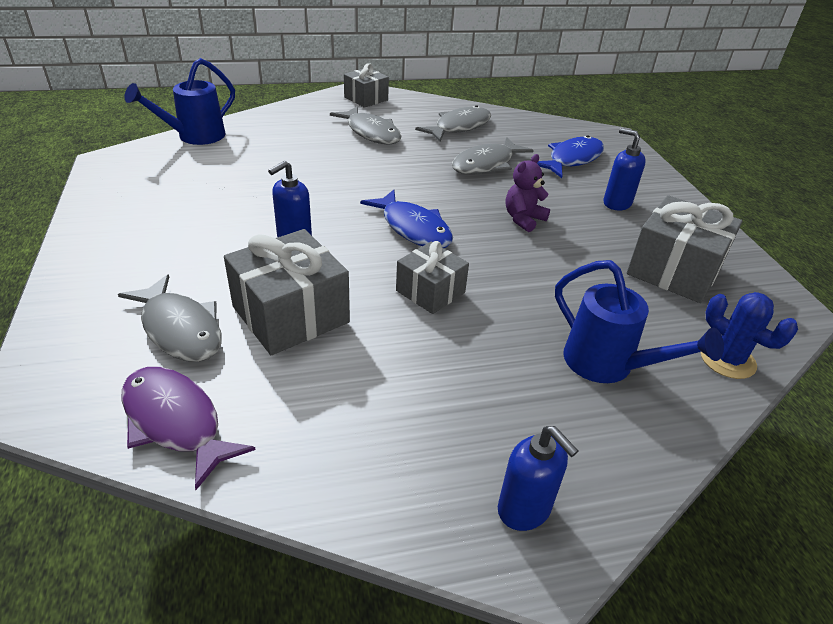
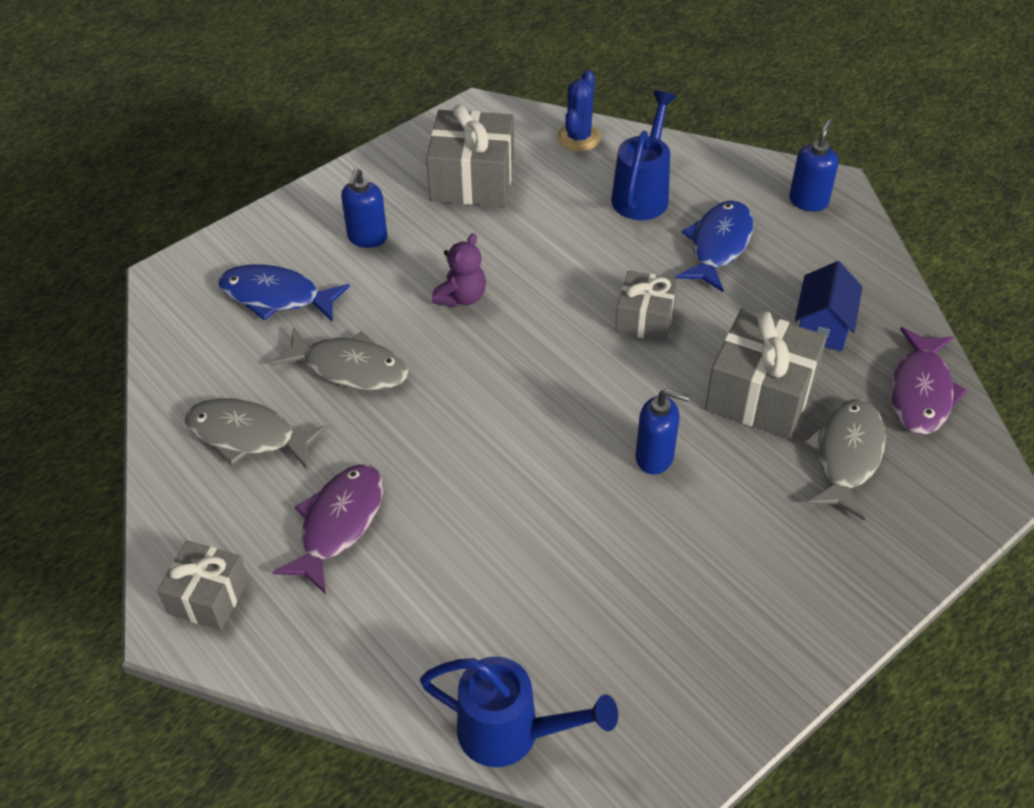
camera: 115 degrees left, 10 degrees up
(323, 399) = (823, 326): none -> blue house
(371, 133) = (338, 524): grey fish -> purple fish
(413, 228) = (552, 373): blue fish -> blue fish (718, 245)
(523, 219) = (461, 297): purple teddy bear -> purple teddy bear turned 75 degrees counterclockwise

